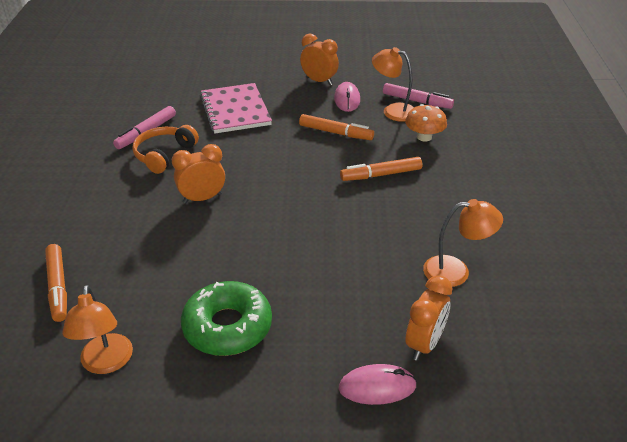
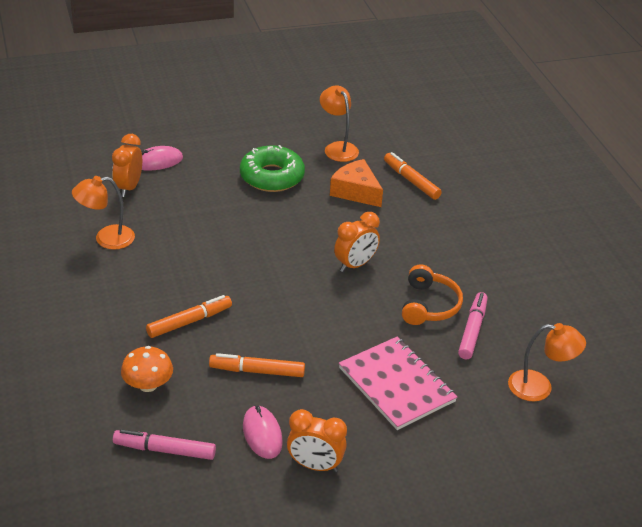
camera: 160 degrees right, 0 degrees up
(137, 283) = (356, 191): none -> orange cheese
(393, 111) = (194, 424): orange lamp -> orange lamp (539, 387)

